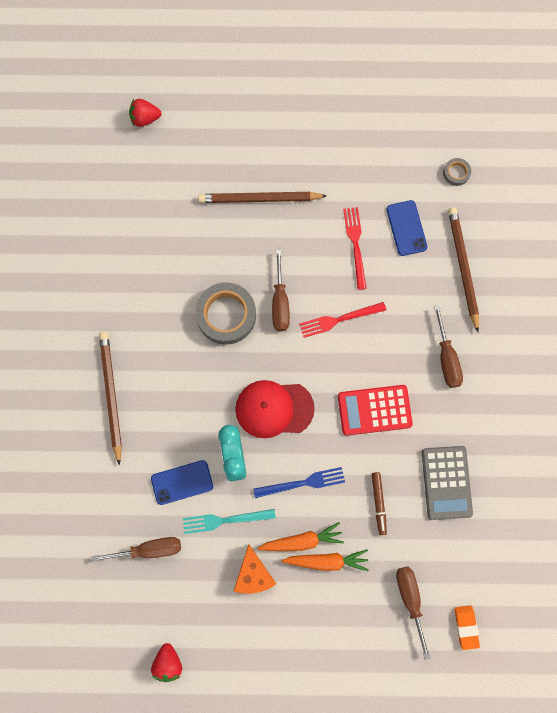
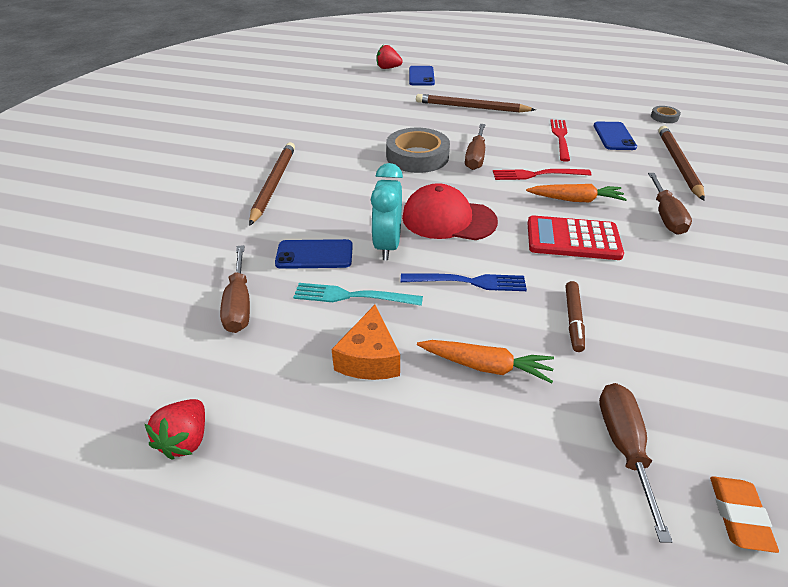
camera: 15 degrees right, 35 degrees down
(149, 549) = (239, 304): brown screwdriver -> brown screwdriver turned 75 degrees clockwise
(189, 132) = (421, 76): none -> blue phone
(302, 540) = (453, 336): orange carrot -> orange carrot (576, 200)
(446, 482) = (676, 318): grey calculator -> none

